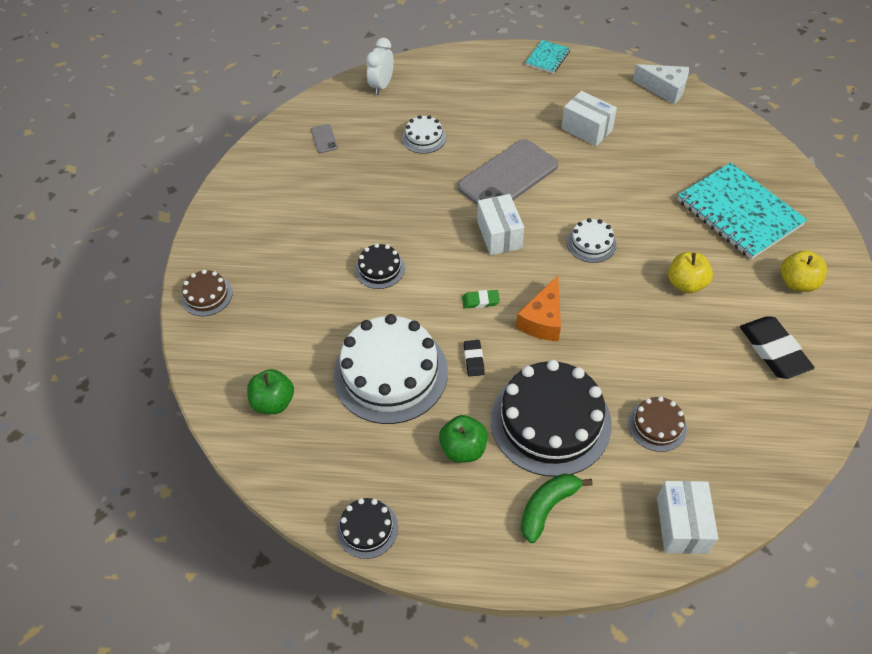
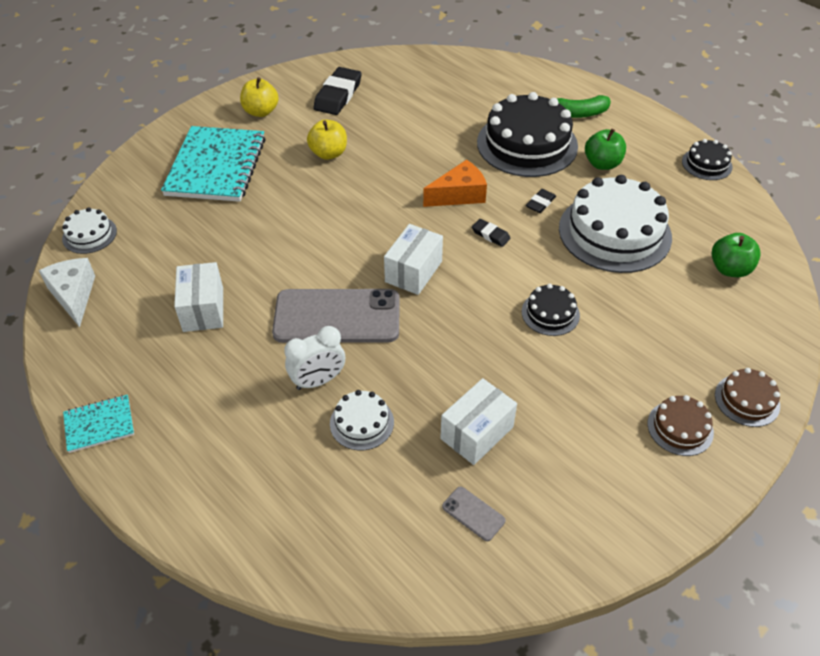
camera: 140 degrees left, 5 degrees down
(324, 139) = (473, 513): grey phone -> grey phone turned 75 degrees counterclockwise
(382, 86) = (322, 546): white clock -> white clock (318, 381)
(480, 301) = (490, 235): green eraser -> black eraser
(591, 243) = (351, 217): white cake -> white cake (89, 235)
(657, 425) = (463, 107): brown cake -> brown cake (680, 428)
(681, 525) = (509, 70): white box -> white box (477, 433)

